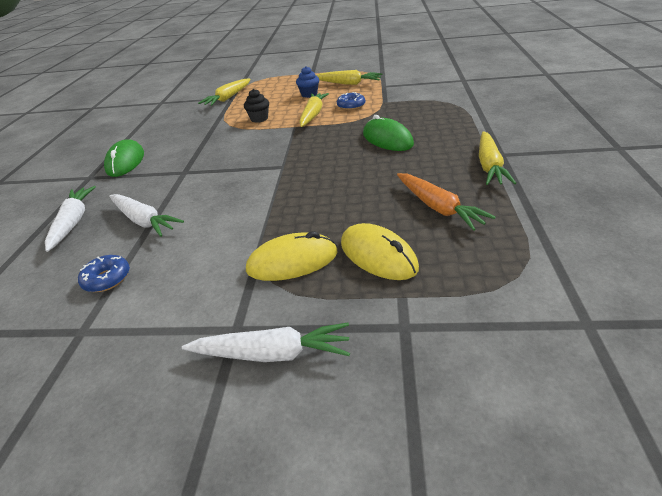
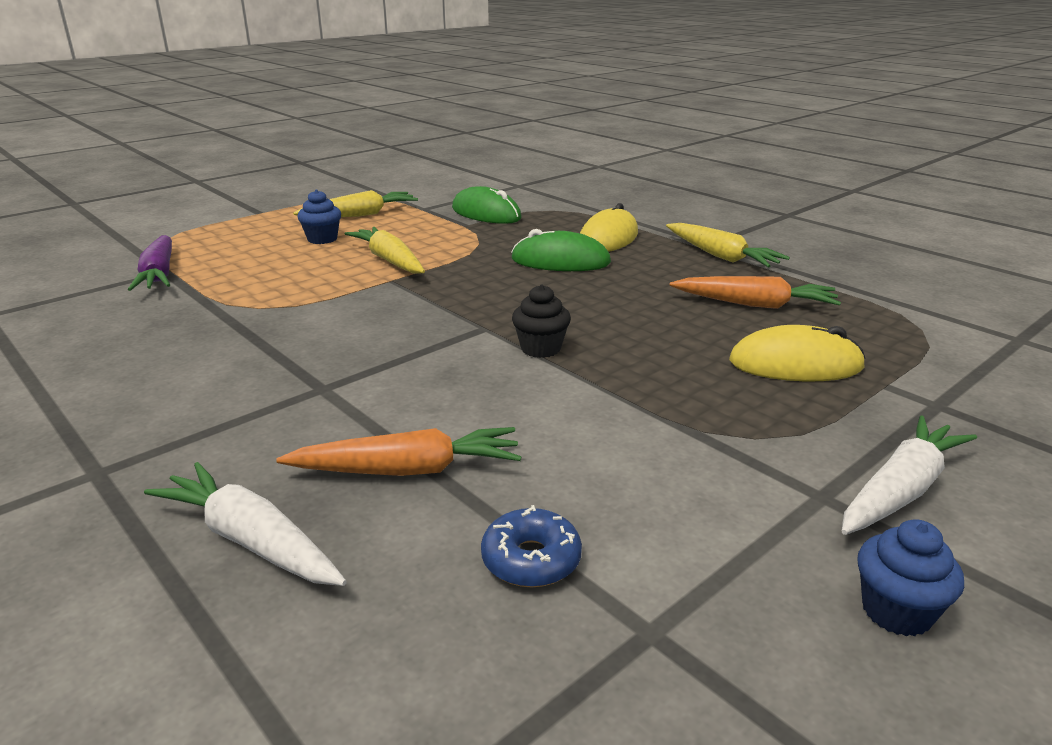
camera: 50 degrees left, 10 degrees down
(125, 162) = (139, 419): green mouse -> green mouse (486, 213)
(144, 221) = (408, 470): white carrot -> orange carrot
(149, 398) = (896, 611): none -> blue cupcake
(228, 98) = (159, 274): yellow carrot -> purple carrot
(259, 119) = (301, 286): black cupcake -> black cupcake (541, 348)
(292, 261) = (730, 409): yellow mouse -> yellow mouse (608, 238)
(351, 106) = (427, 239): blue donut -> none

